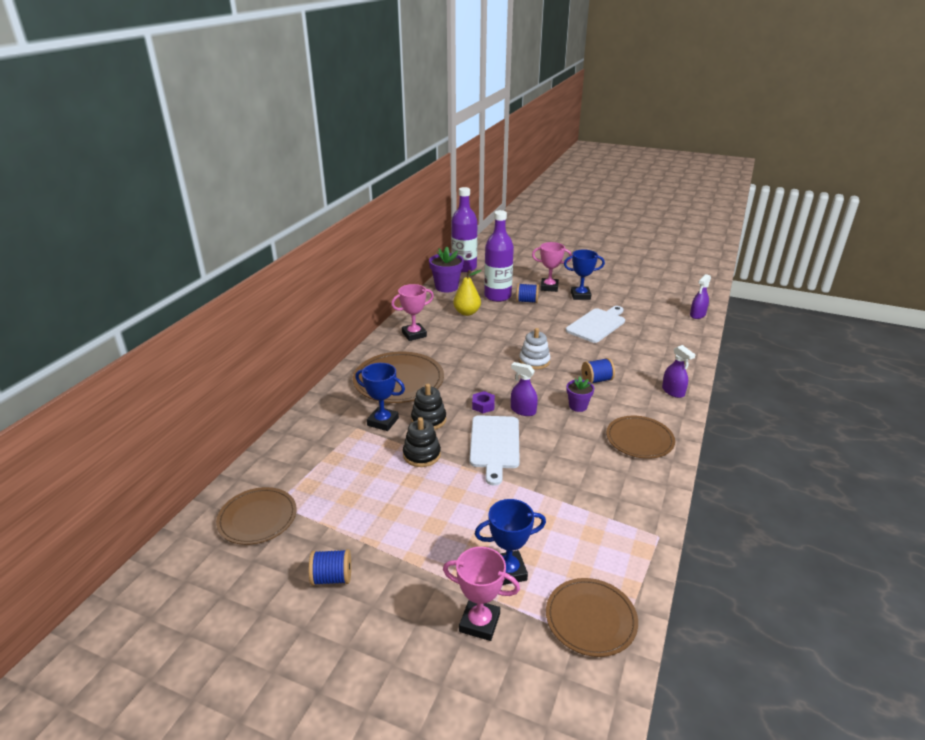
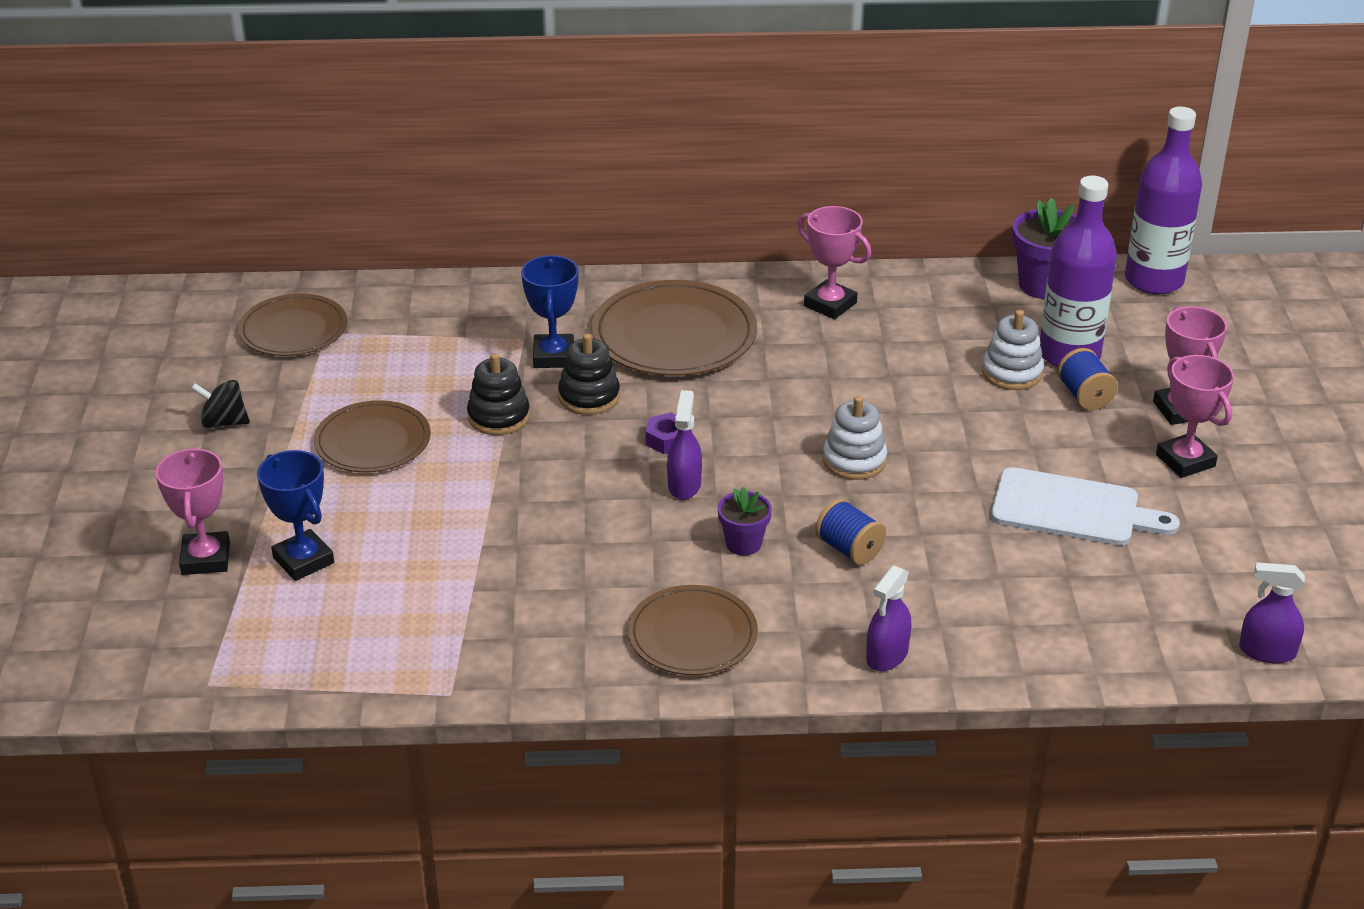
camera: 65 degrees right, 5 degrees up
(332, 578) = (224, 422): blue spool -> black spinning top
(467, 312) = (964, 337): yellow pear -> none
(494, 445) = (569, 479): white cutting board -> none
(500, 310) = (1012, 373): none -> white stacking toy
(580, 295) = (1185, 461): blue trophy -> pink trophy
(591, 619) = (253, 653): brown plate -> brown plate (373, 441)

